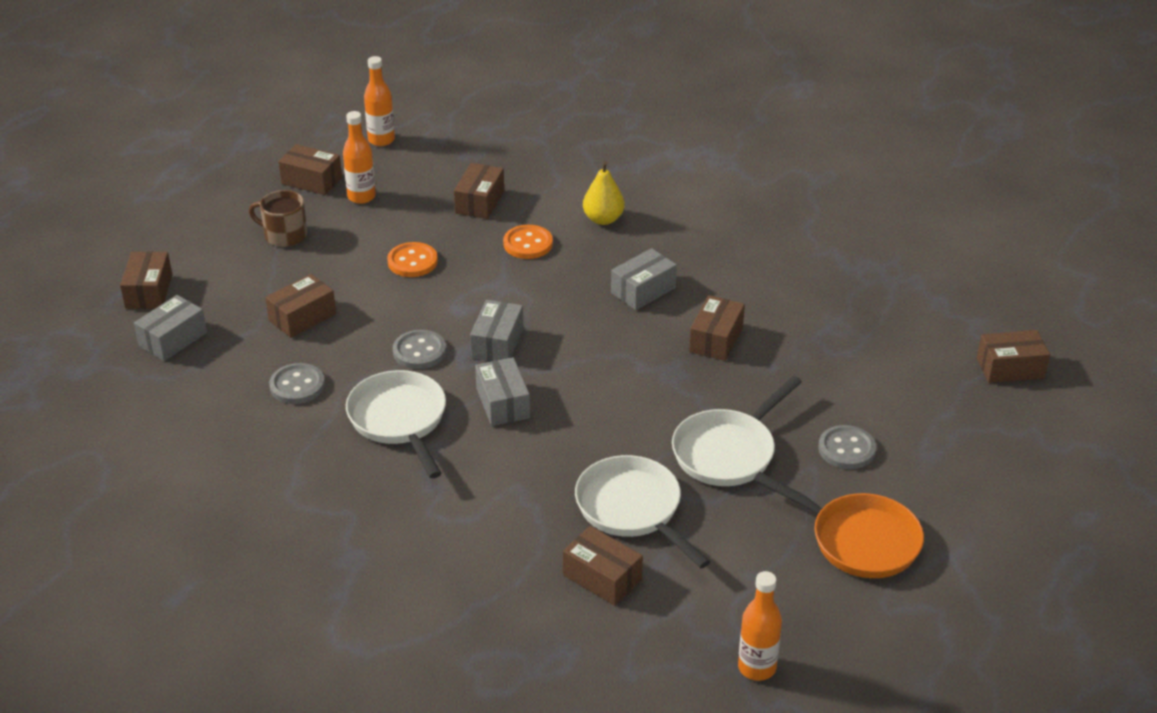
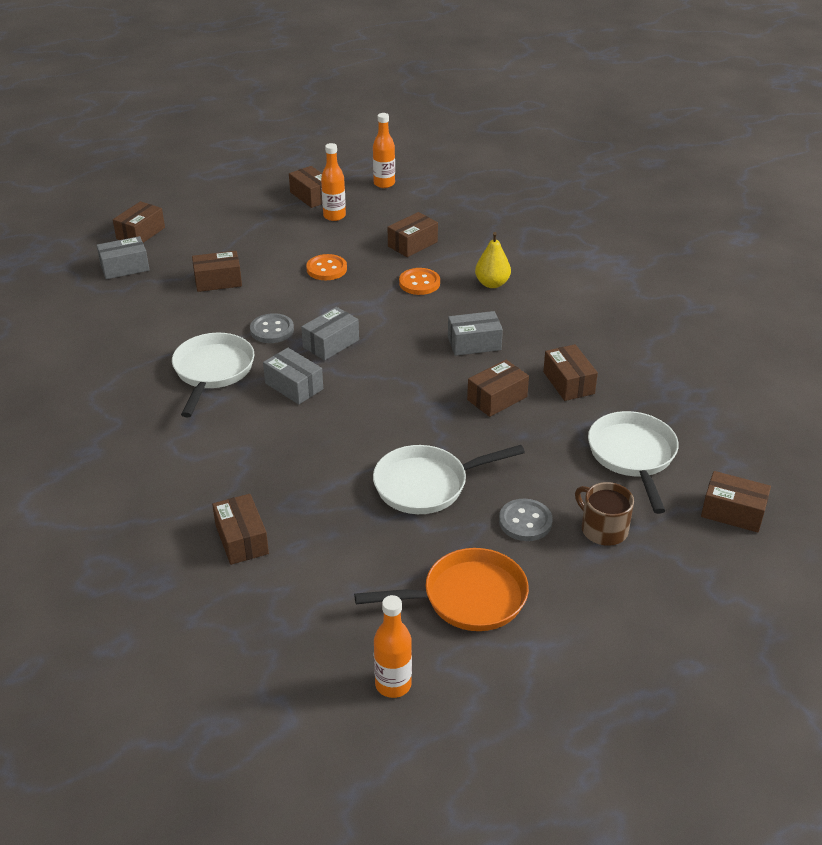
camera: 30 degrees right, 0 degrees up
(284, 235) = (259, 225): brown mug -> brown mug (603, 529)
(297, 386) = (170, 324): grey button -> none
(502, 403) = (294, 386): grey box -> grey box turned 60 degrees counterclockwise
(632, 509) = (312, 499): white pan -> white pan (633, 456)
(757, 667) = (289, 662): orange bottle -> orange bottle (393, 684)
(768, 298) = (568, 383): none -> brown box
(858, 540) = (467, 598): orange pan -> orange pan turned 75 degrees counterclockwise

